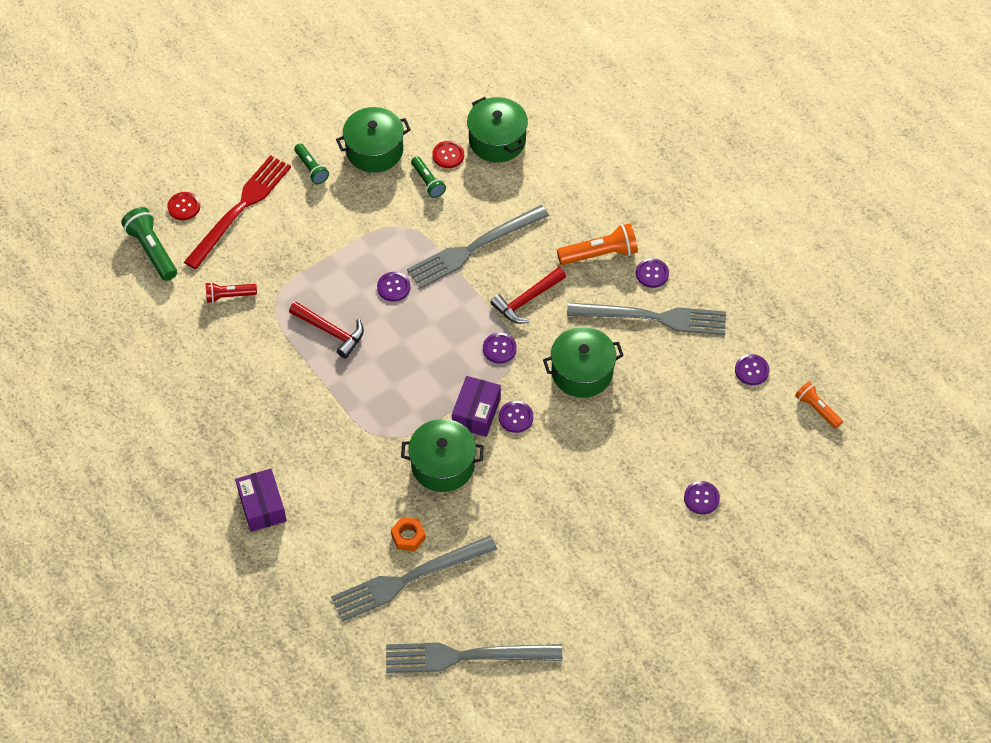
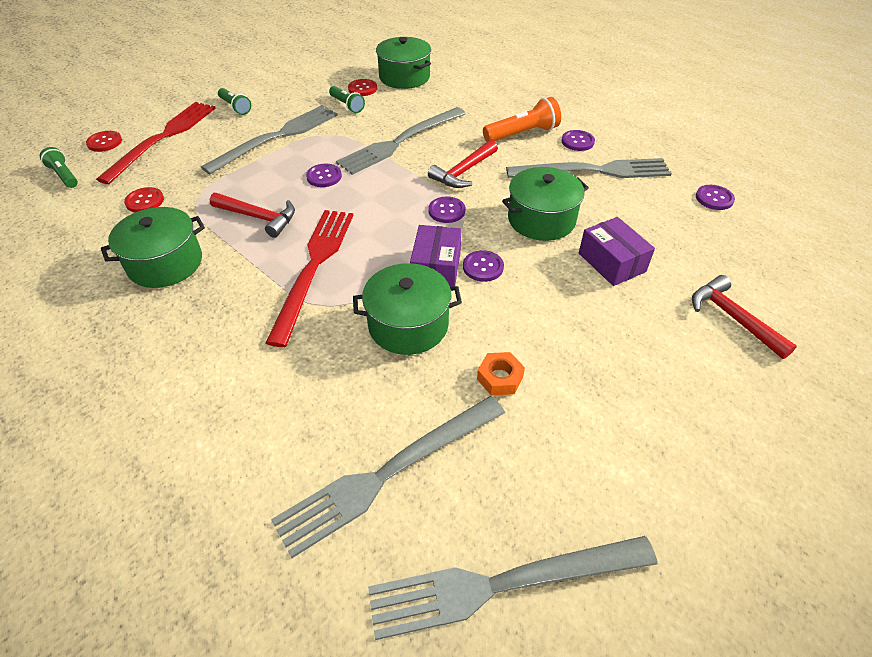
camera: 10 degrees left, 10 degrees down
(152, 250) = (64, 175): green flashlight -> green flashlight, size x0.64
(229, 296) = (145, 201): red flashlight -> red button
(262, 506) = (168, 406): purple box -> purple box (611, 262)
(352, 223) = (277, 137): none -> grey fork
(374, 150) = (294, 92): green pot -> green pot (165, 263)
(374, 396) = (314, 267): none -> red fork
(408, 536) = (378, 415): orange nut -> orange nut (500, 378)
(701, 498) = (732, 317): purple button -> red hammer
(817, 409) = (800, 221): orange flashlight -> none

